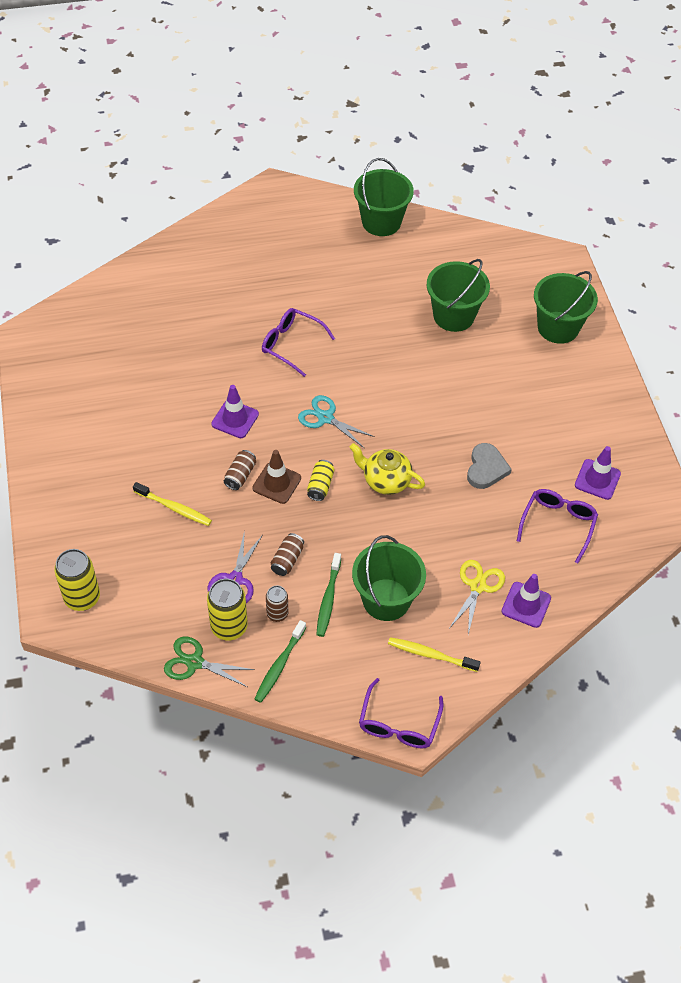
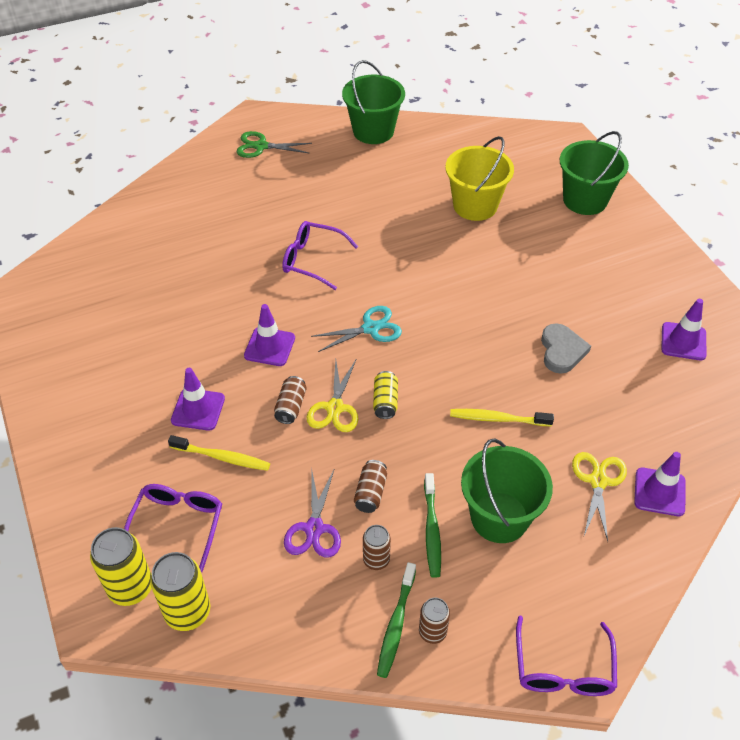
camera: 10 degrees left, 5 degrees down
(163, 464) = (198, 409): none -> purple traffic cone
(195, 662) = (290, 642): green scissors -> green scissors (261, 146)
(229, 627) = (322, 588): yellow can -> yellow can (187, 612)
(276, 483) = (335, 408): brown traffic cone -> yellow scissors
(306, 677) = (432, 632): none -> brown can
(325, 418) = (370, 328): turquoise scissors -> turquoise scissors turned 135 degrees clockwise
(385, 481) = (457, 383): yellow teapot -> none
(430, 655) = (572, 573): yellow toothbrush -> yellow toothbrush (498, 419)
(453, 316) = (475, 205): green bucket -> yellow bucket
(558, 524) = (660, 395): purple glasses -> purple glasses (178, 524)

